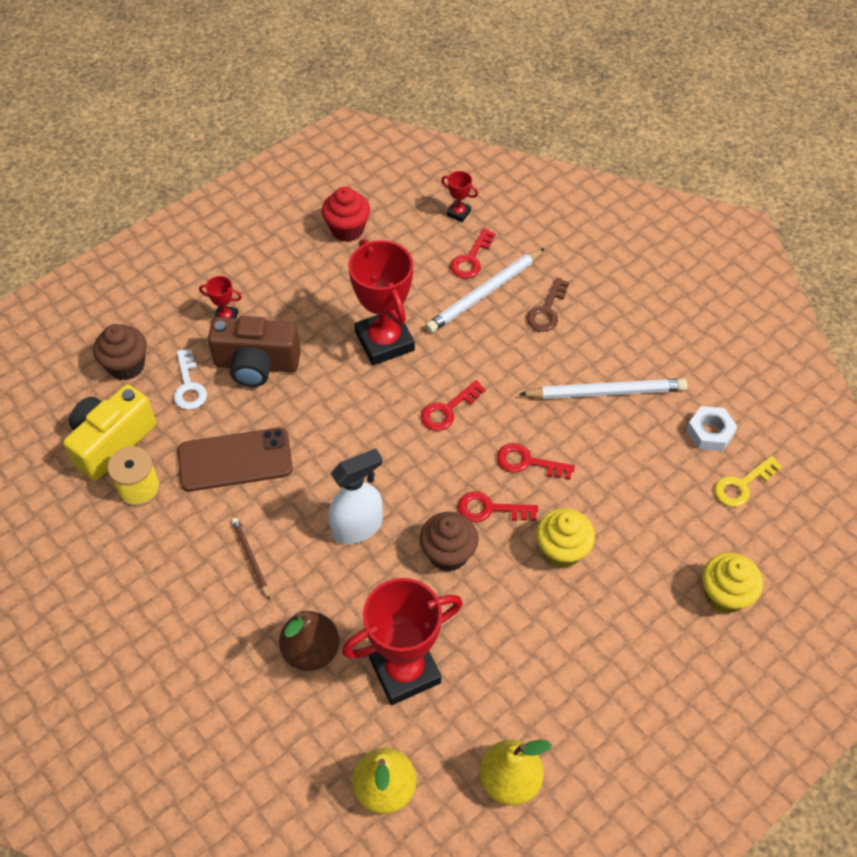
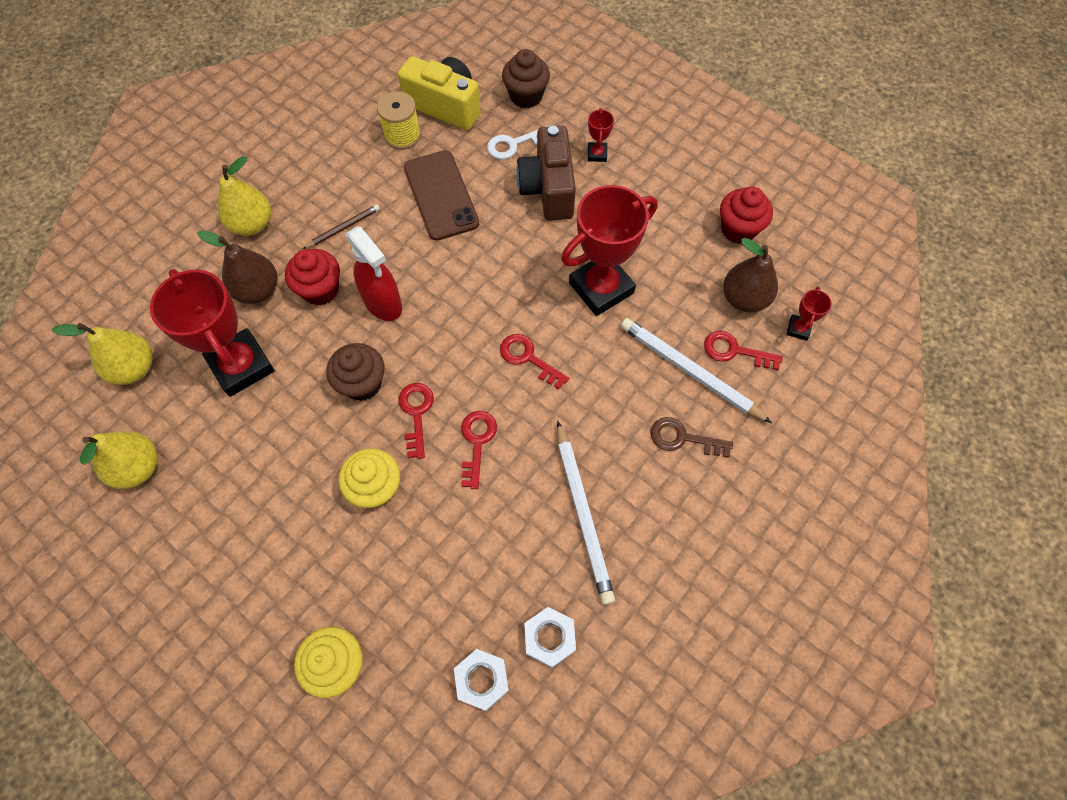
camera: 80 degrees right, 10 degrees up
(217, 654) = (252, 224): none -> yellow pear
(326, 586) = (320, 290): none -> red cupcake
(358, 527) = (383, 303): white spray bottle -> red spray bottle
(420, 241) = (744, 298): none -> brown pear
(742, 485) = (482, 680): yellow key -> white nut

